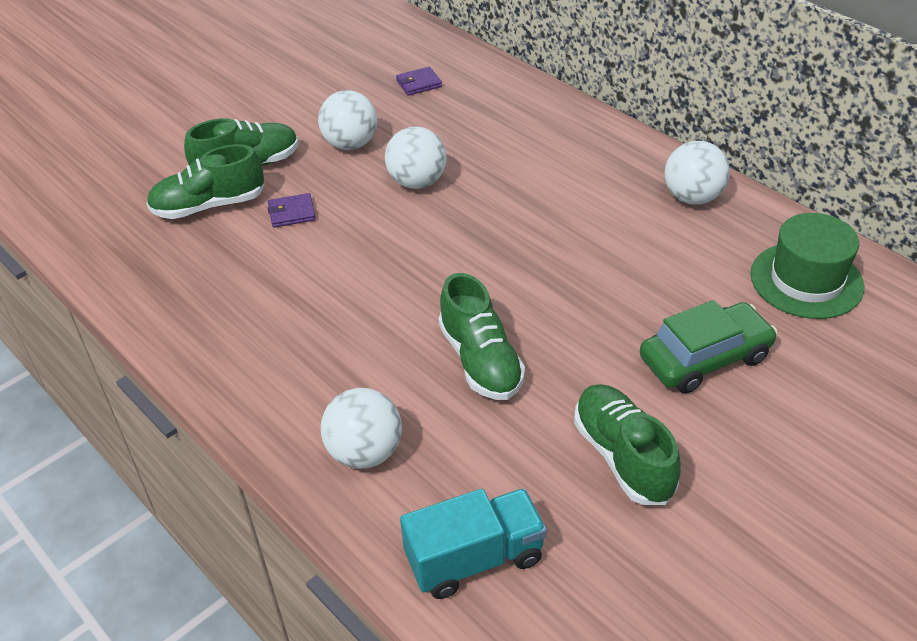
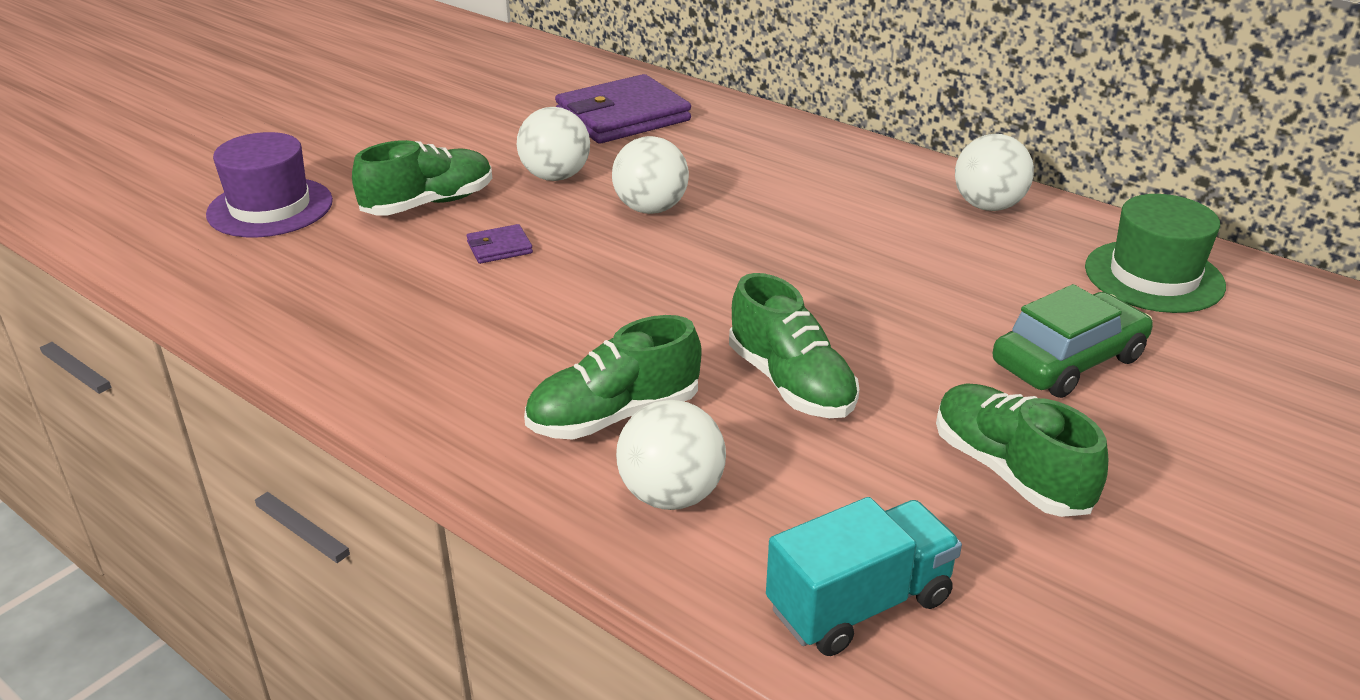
camera: 10 degrees left, 10 degrees down
(129, 161) = (270, 207): none -> purple hat
(209, 206) = (388, 246): green shoe -> green shoe (614, 416)
(419, 84) = (622, 116): purple wallet -> purple wallet, size x2.34

